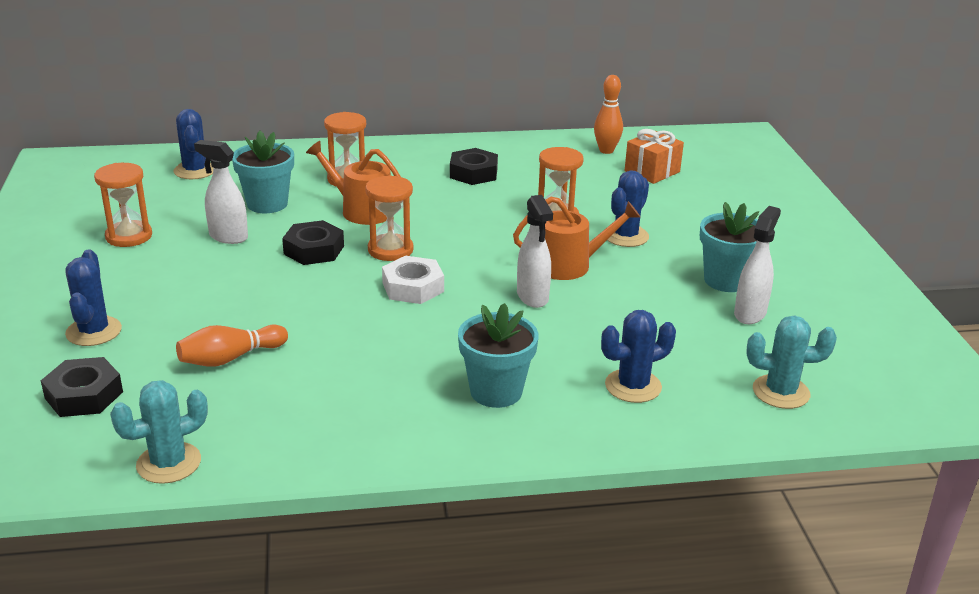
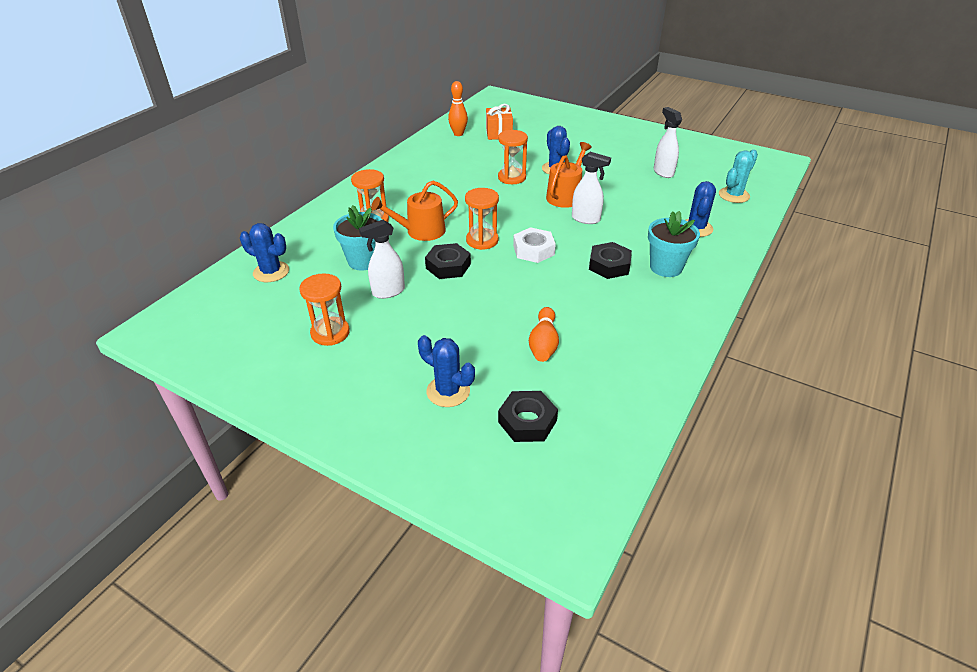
camera: 50 degrees left, 10 degrees up
(169, 463) = (639, 408): turquoise cactus -> none
(473, 173) = (427, 179): black nut -> black nut (609, 265)
(726, 280) = (628, 164): turquoise flower pot -> none

